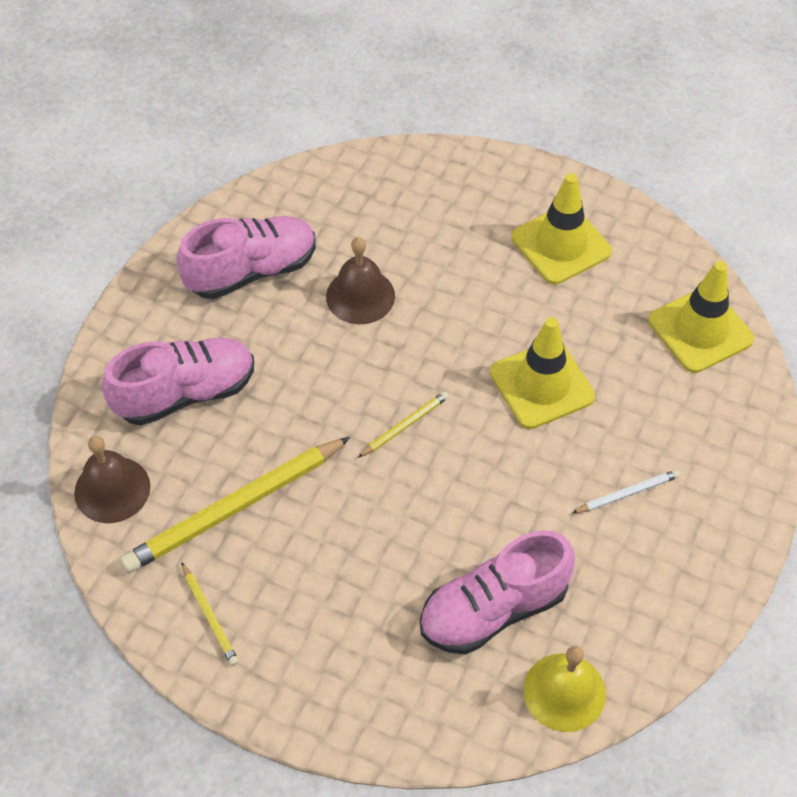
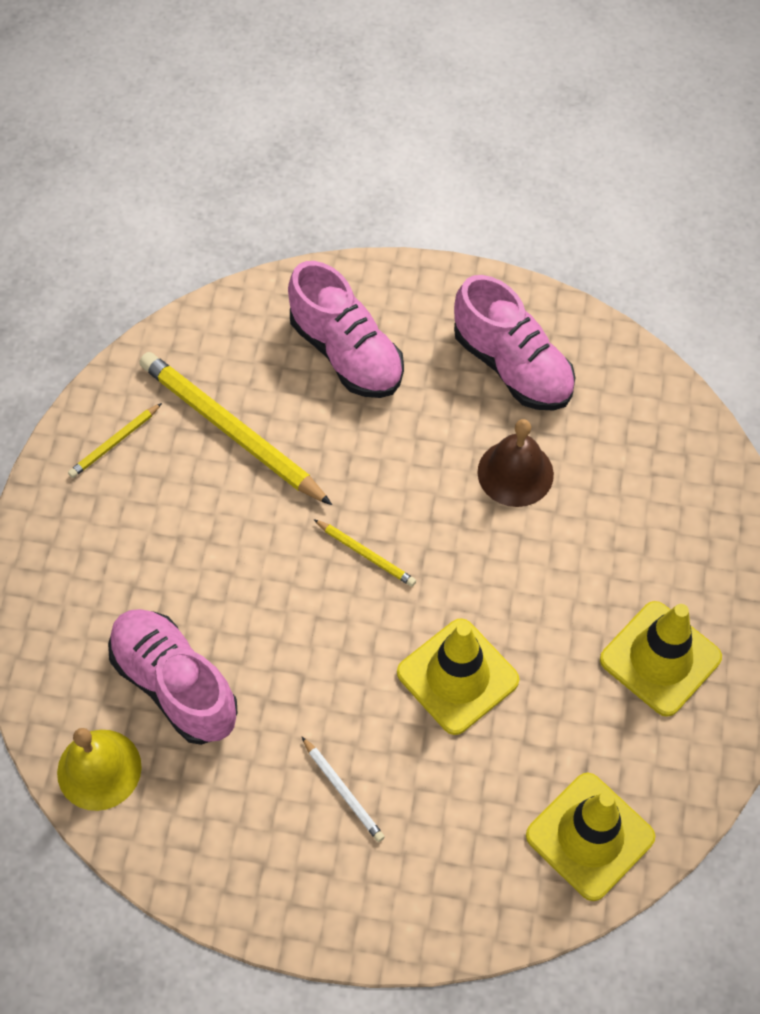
camera: 75 degrees right, 5 degrees up
(112, 489) = (225, 327): brown bell -> none

